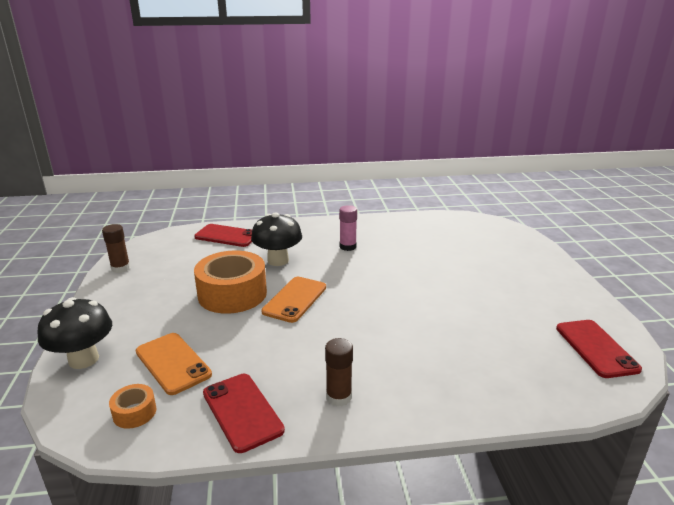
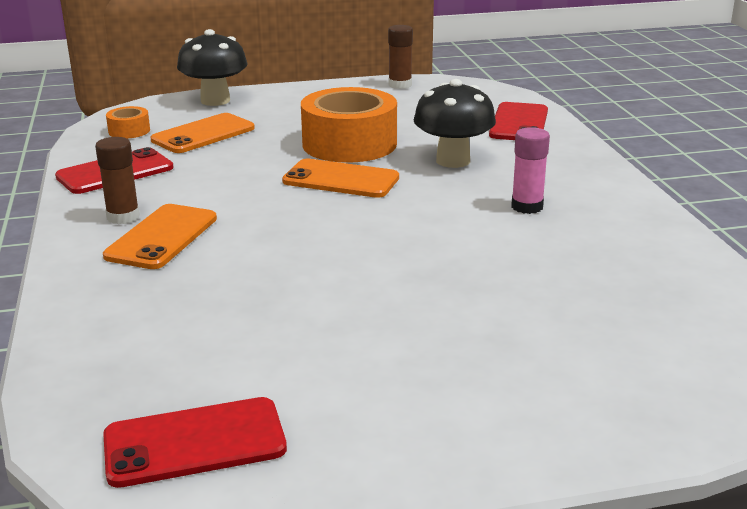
camera: 85 degrees right, 0 degrees up
(376, 373) = (162, 237): none -> orange phone

